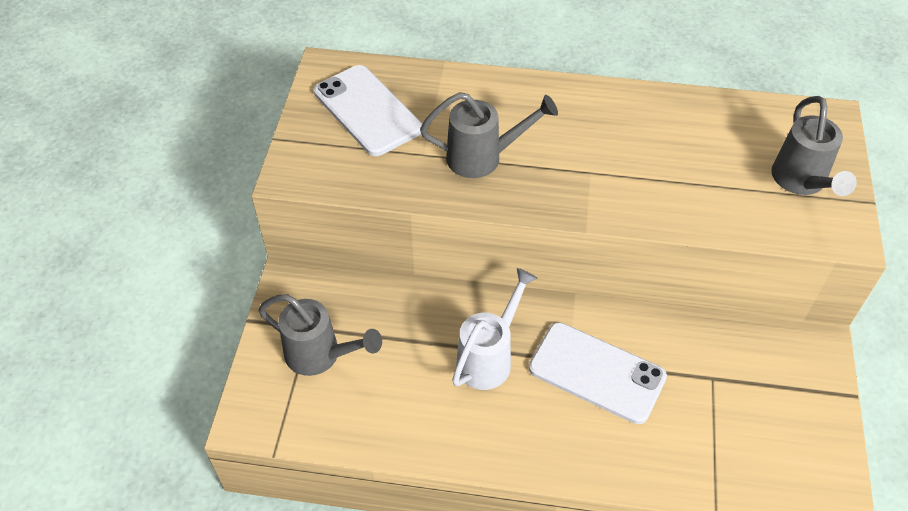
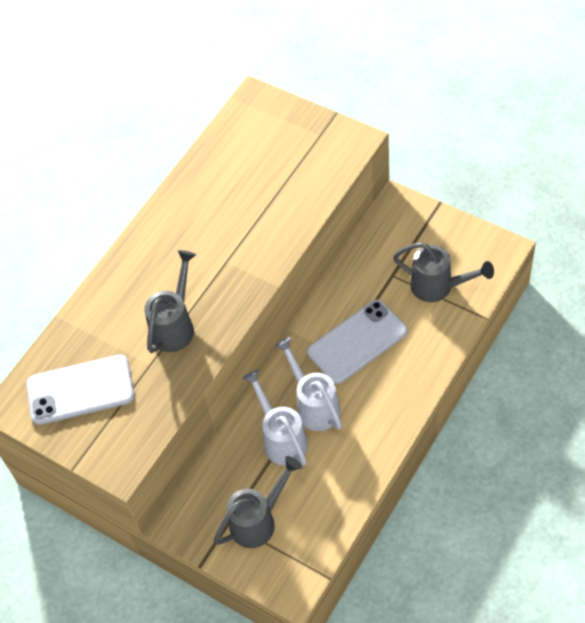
camera: 60 degrees left, 5 degrees up
(431, 340) = (281, 438): none -> white watering can
(801, 182) = (300, 143): grey watering can -> grey watering can (438, 287)

